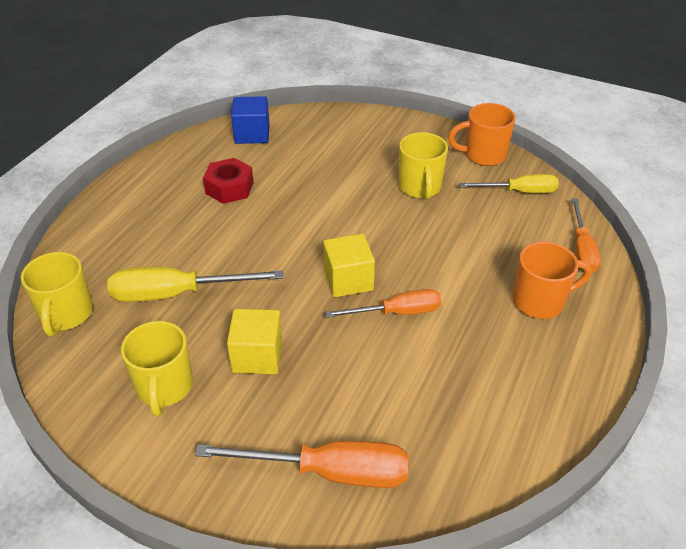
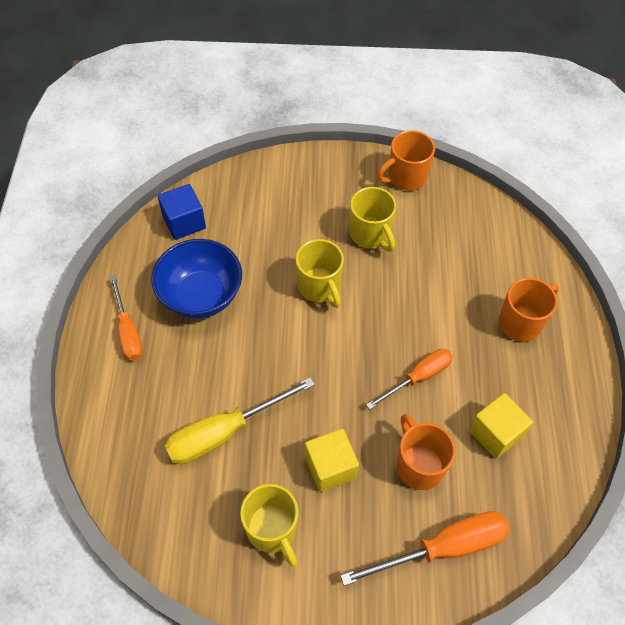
camera: 25 degrees left, 15 degrees up
(66, 315) = (139, 494): yellow mug -> yellow mug (319, 287)
(229, 188) = (201, 296): red nut -> blue bowl
(348, 280) = (362, 360): yellow cube -> yellow cube (495, 433)
(350, 387) = (419, 465): none -> orange mug
(519, 191) = (454, 210): yellow screwdriver -> none
(582, 249) = (529, 256): orange screwdriver -> orange screwdriver (128, 331)

